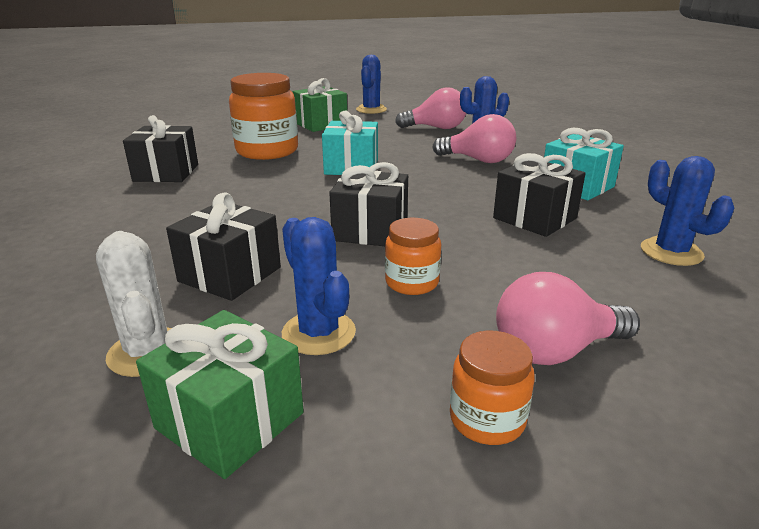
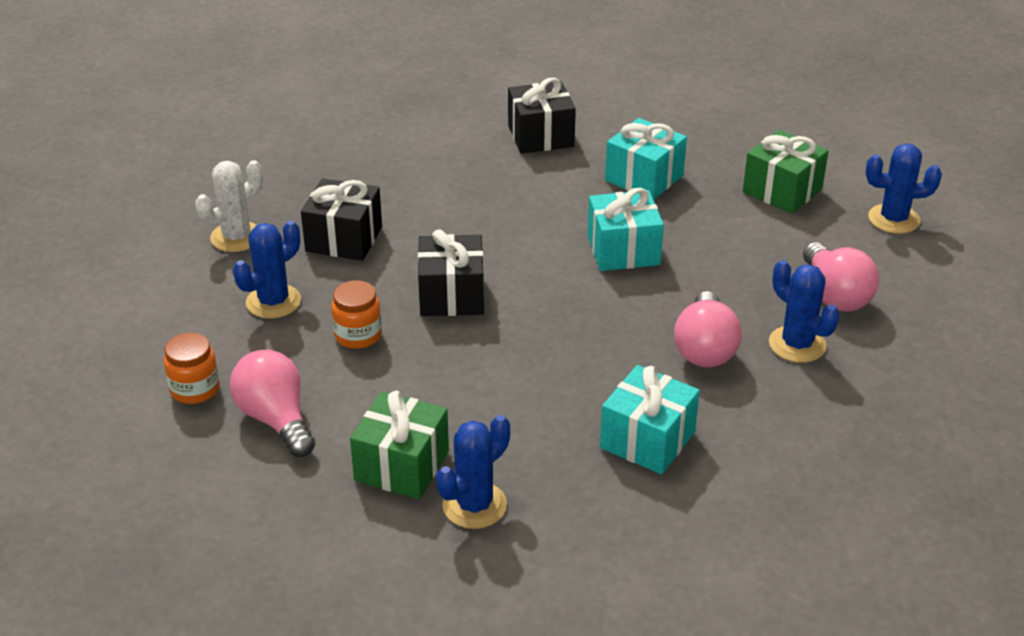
camera: 75 degrees right, 10 degrees up
(230, 420) = (179, 289): green gift -> green gift (402, 465)
(267, 151) = (644, 178): orange jar -> turquoise gift
(534, 218) = (526, 404): black gift -> none

